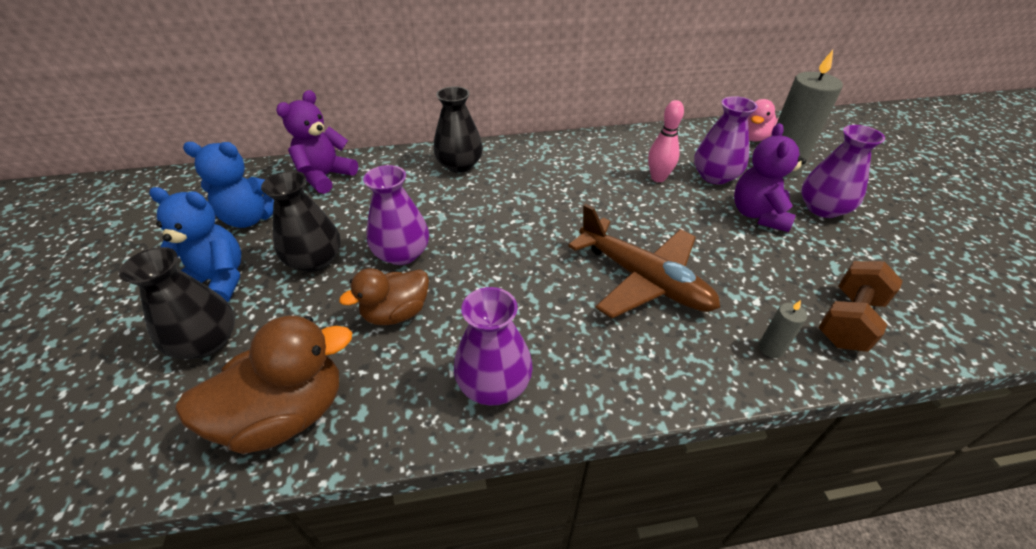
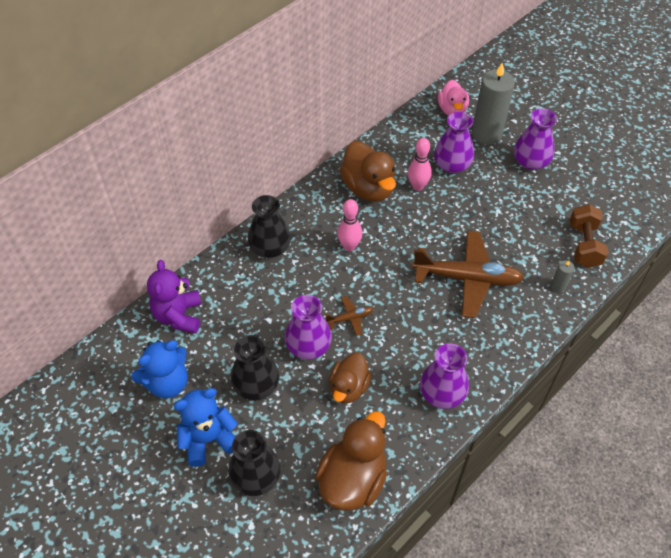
camera: 35 degrees left, 10 degrees up
(470, 251) = (350, 318): none -> brown plane
(535, 194) = (349, 246): none -> pink bowling pin
(602, 160) = (368, 188): none -> brown duck
(758, 215) = (498, 188): purple teddy bear -> none

